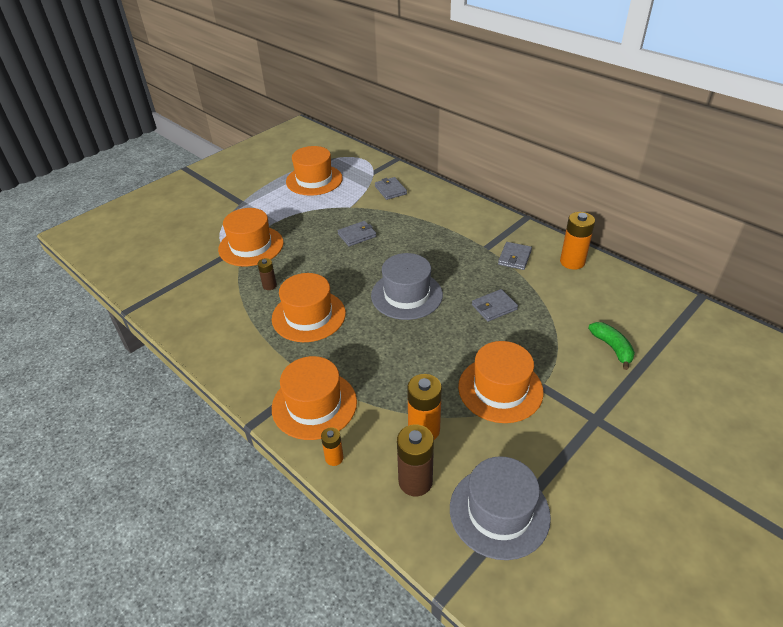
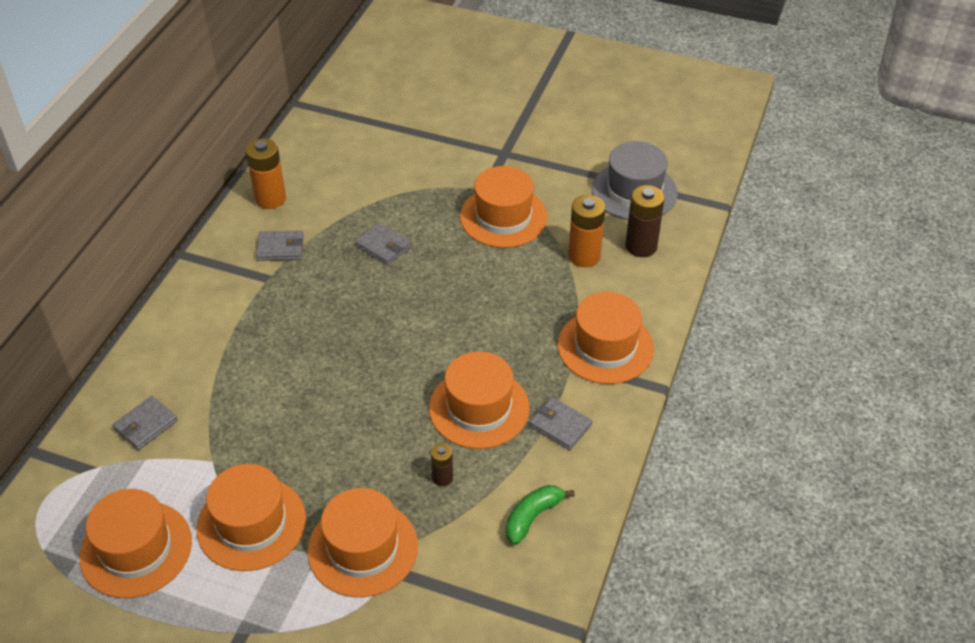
camera: 115 degrees left, 5 degrees up
(299, 213) = (251, 523): none -> orange hat
(334, 458) = (654, 307): orange battery -> none
(357, 235) = (287, 423): grey wallet -> grey wallet (560, 425)
(406, 295) = (396, 327): grey hat -> none
(612, 348) = (406, 153): green banana -> green banana (533, 517)

